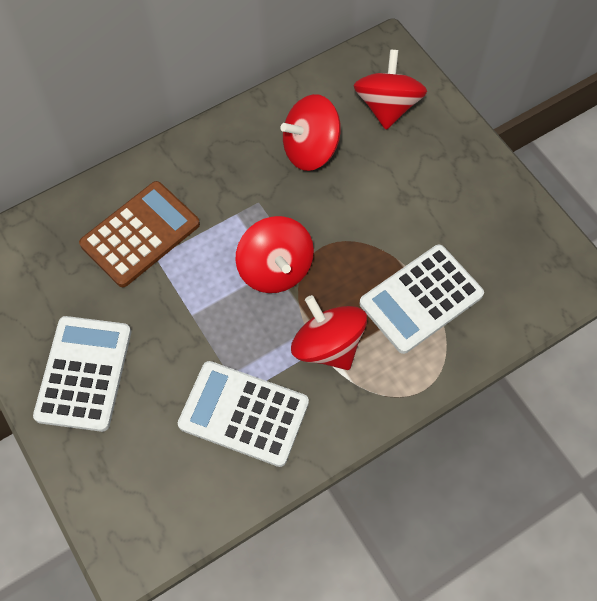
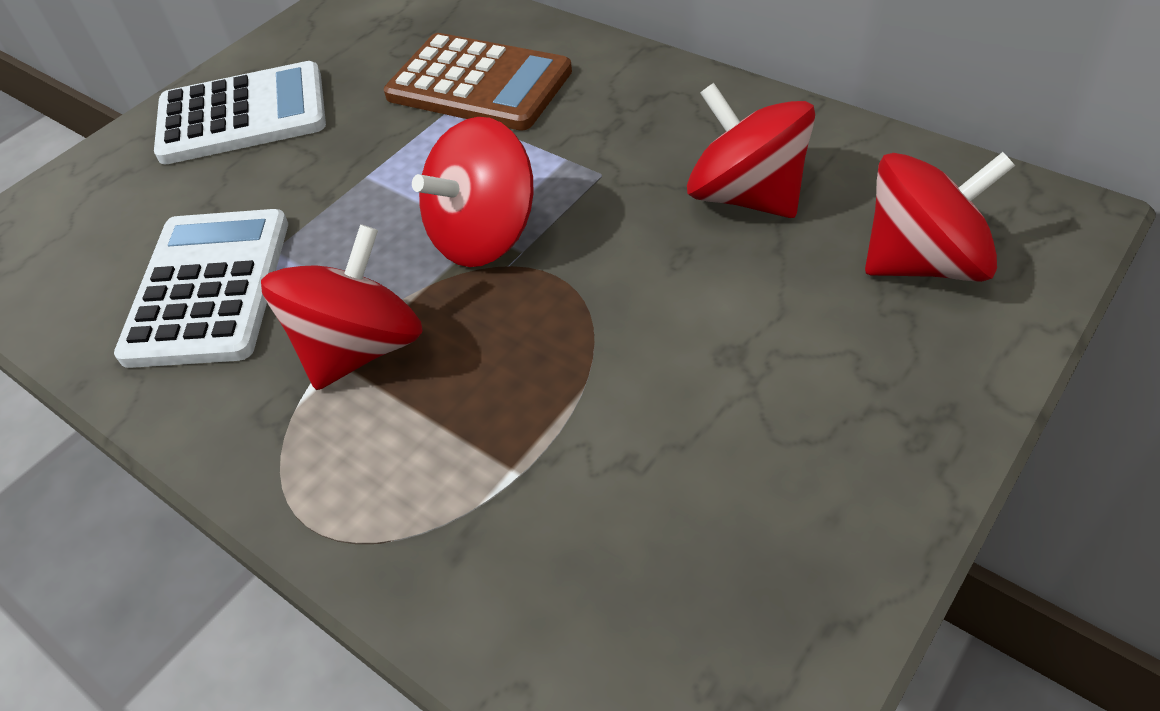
camera: 75 degrees right, 15 degrees down
(421, 299) = (509, 455): white calculator -> none

